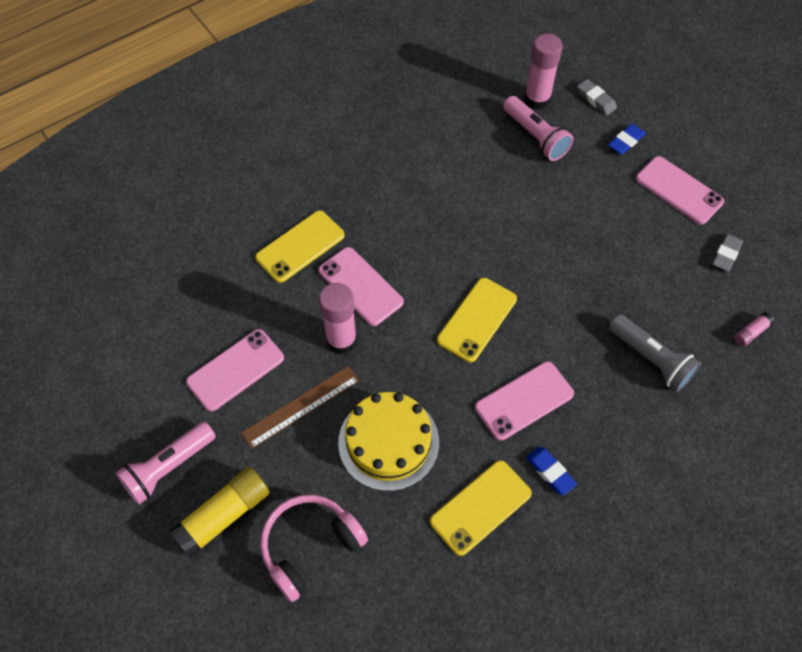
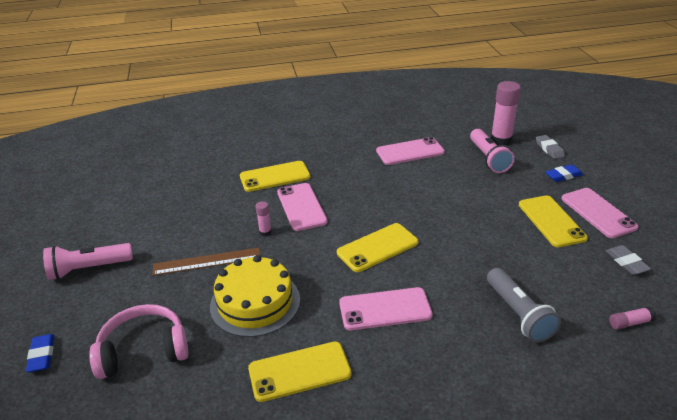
camera: 25 degrees right, 25 degrees down
(224, 515) = (99, 309): yellow glue stick -> none
(235, 370) = (179, 229): pink phone -> pink phone (410, 152)
(341, 340) = (265, 232): pink glue stick -> pink glue stick, size x0.48
(550, 472) = (378, 366): blue eraser -> blue eraser (42, 355)
(637, 219) = (551, 221): none -> yellow phone
(726, 254) = (626, 262): grey eraser -> grey eraser turned 75 degrees counterclockwise

